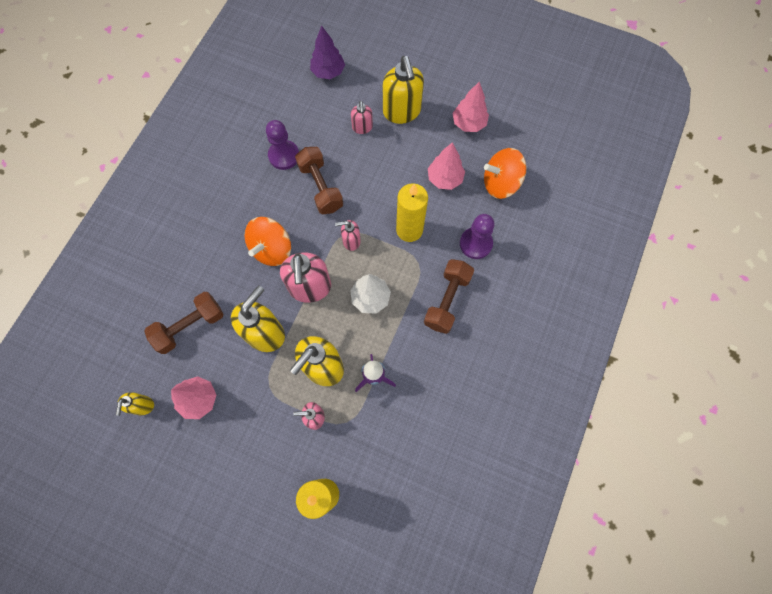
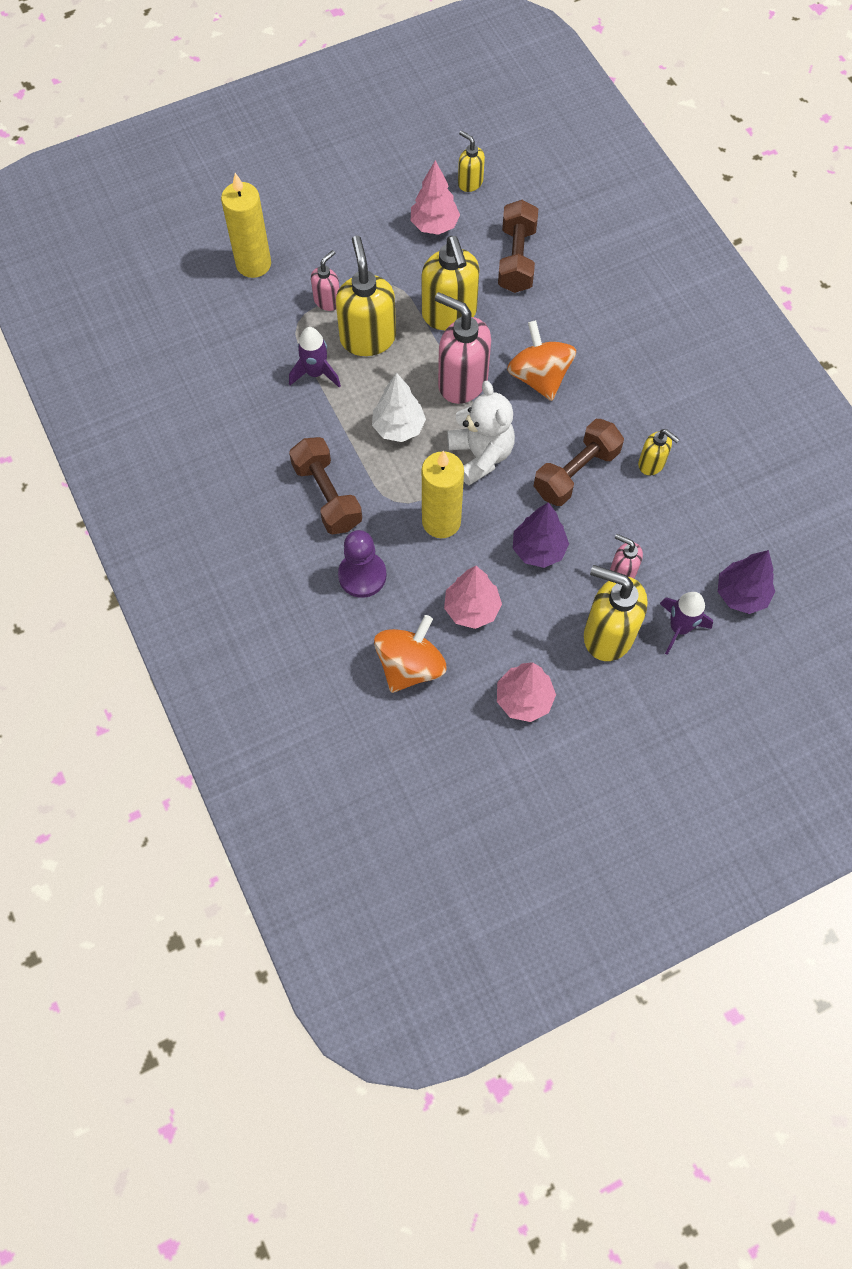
camera: 130 degrees right, 5 degrees down
(284, 156) = (652, 464): purple pawn -> yellow soap dispenser
(321, 187) = (576, 473): brown dumbbell -> brown dumbbell turned 60 degrees counterclockwise
(351, 241) = (481, 455): pink soap dispenser -> white teddy bear
(370, 86) = (679, 628): none -> purple rocket
(383, 173) = (538, 549): none -> purple tree

